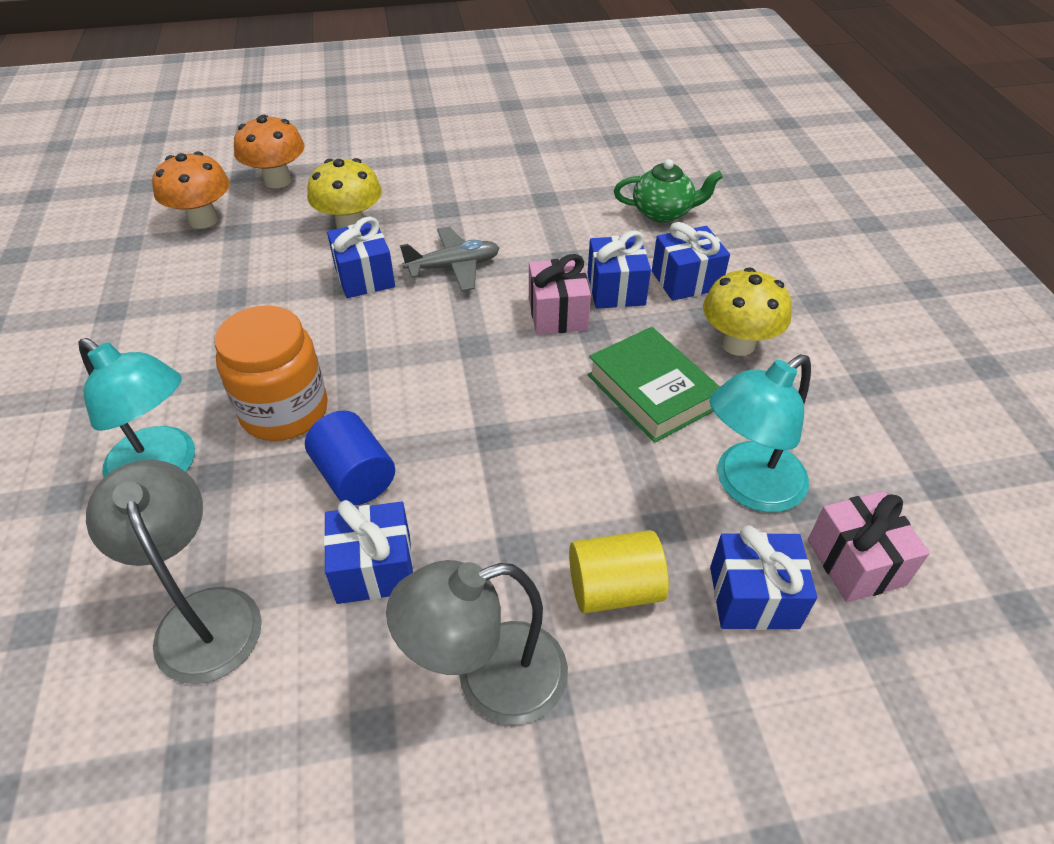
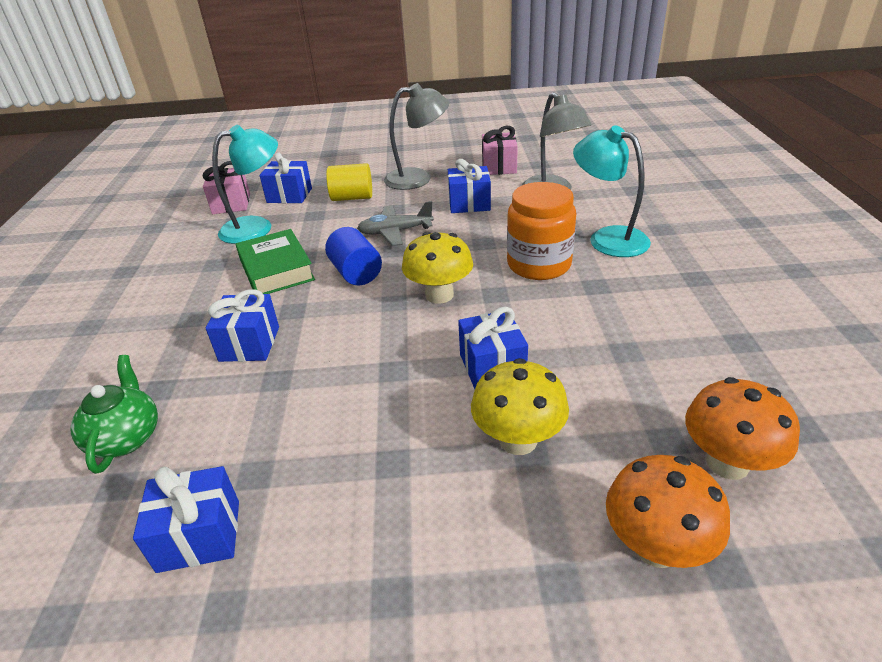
camera: 170 degrees left, 10 degrees down
(354, 476) = (483, 234): blue cylinder -> blue cylinder (356, 273)
(454, 267) = (397, 375): grey plane -> grey plane (395, 232)
(557, 314) = (314, 324): pink gift -> pink gift (499, 167)
(663, 213) = (126, 438): green teapot -> green teapot turned 75 degrees clockwise
(686, 280) = (179, 350): blue gift -> blue gift (199, 535)
(737, 344) = (188, 297): yellow mushroom -> yellow mushroom (439, 295)

